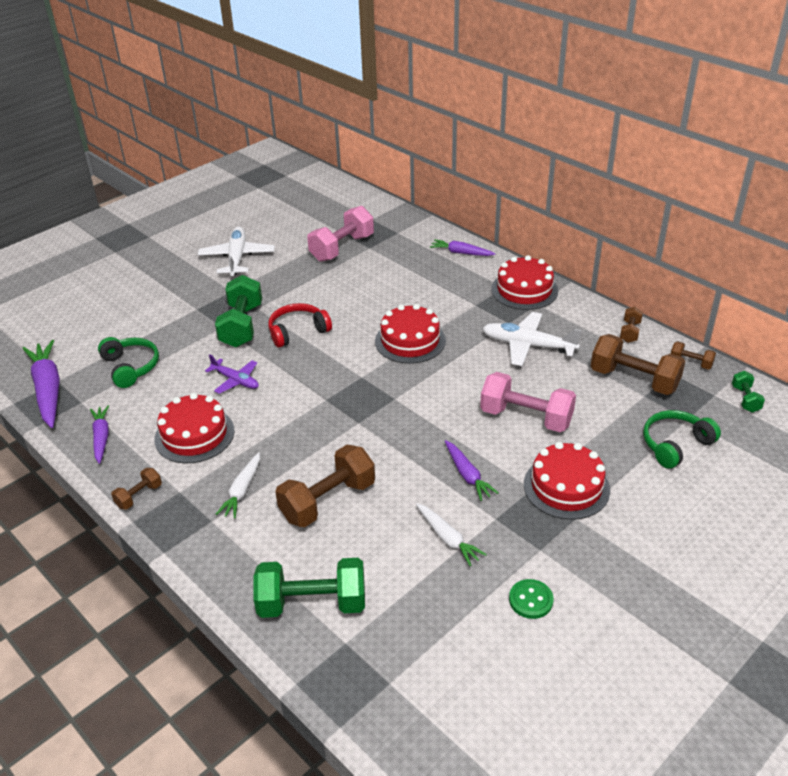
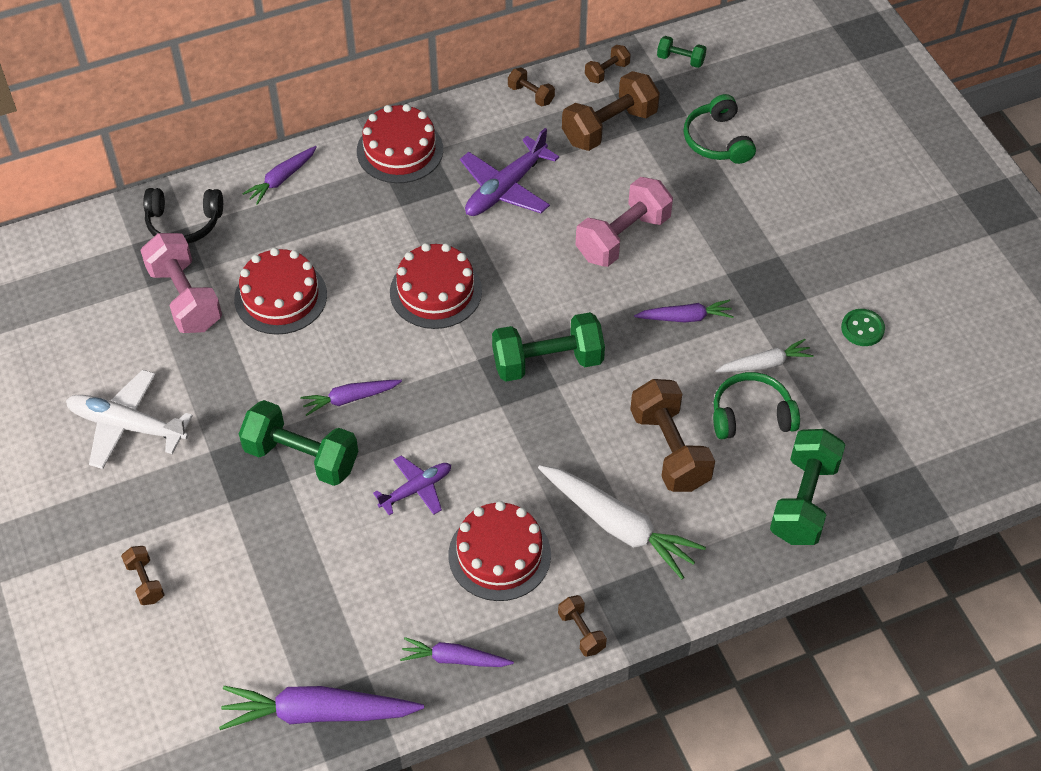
camera: 70 degrees left, 15 degrees up
(129, 297) = (145, 582): none -> brown dumbbell
(131, 367) = (322, 604): green headphones -> green headphones (751, 415)
(242, 490) = (618, 525): white carrot -> white carrot, size x1.75
(298, 331) = (350, 398): red headphones -> purple carrot
(378, 411) = (547, 362): none -> green dumbbell
(399, 230) = (184, 223): none -> black headphones
(528, 346) = (506, 188): white plane -> purple plane
(566, 487) = (736, 246): red cake -> red cake (280, 297)

